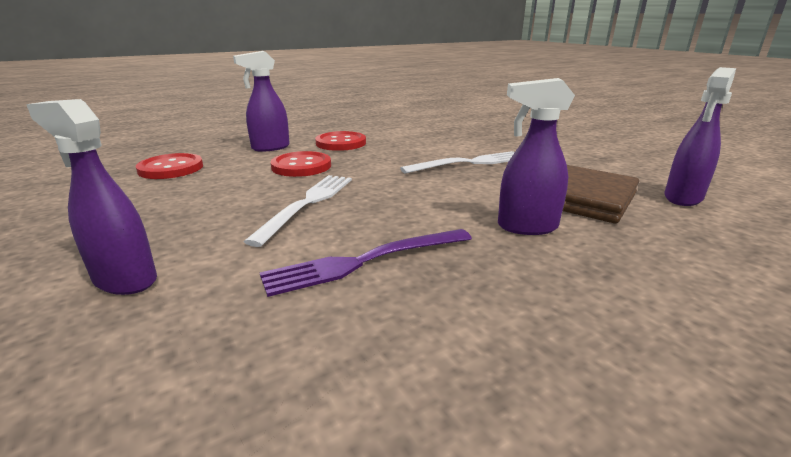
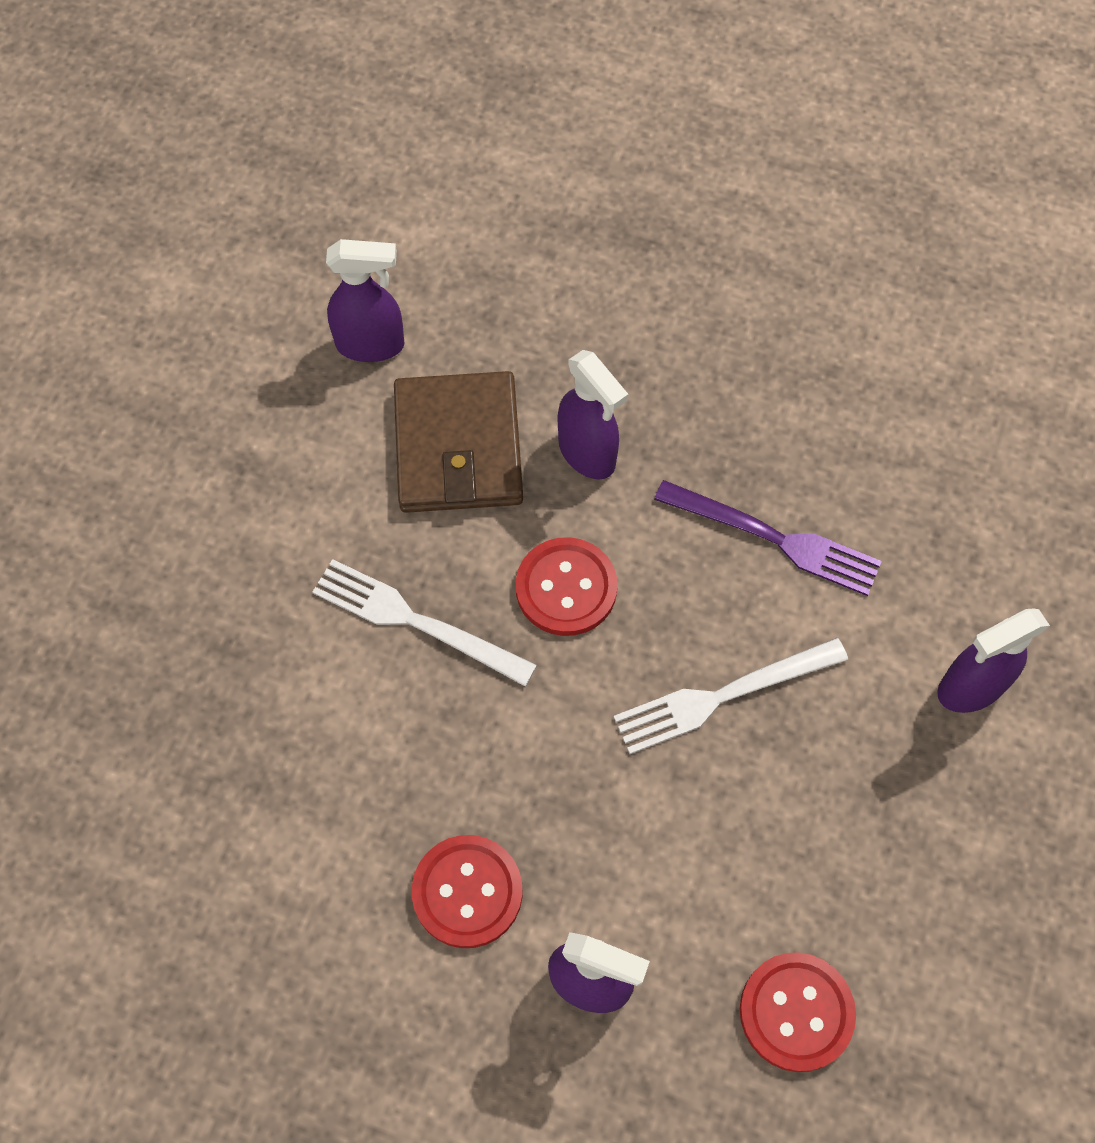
camera: 130 degrees left, 40 degrees up
(124, 280) = (970, 688): purple spray bottle -> purple spray bottle turned 75 degrees clockwise
(301, 166) = (624, 834): red button -> red button (566, 588)

